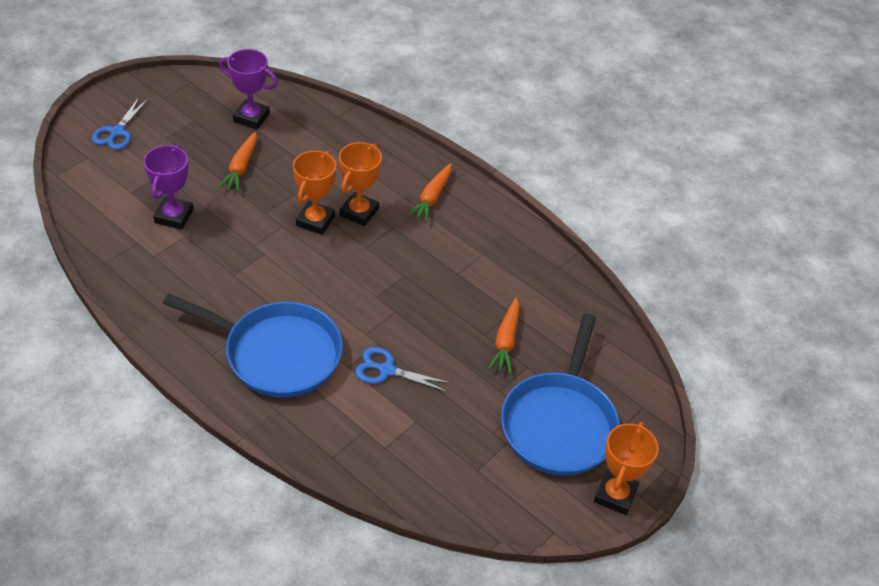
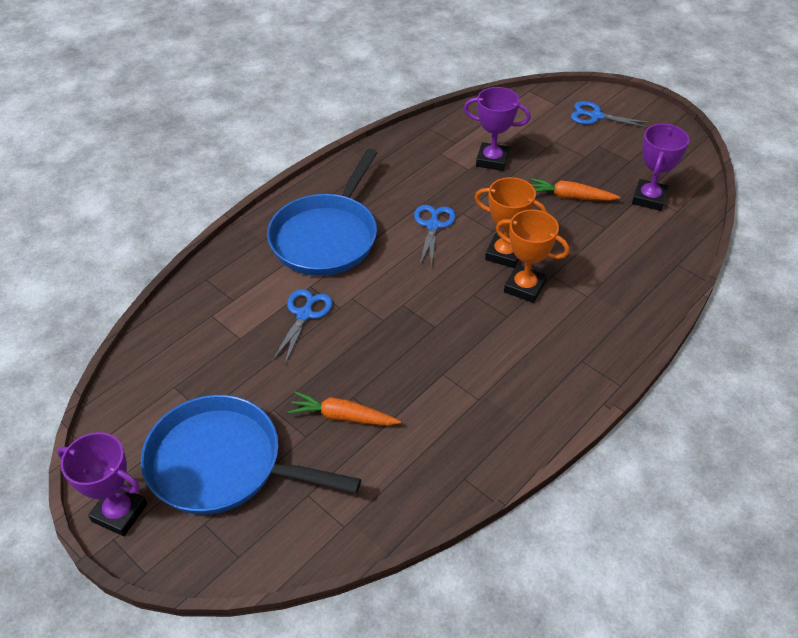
camera: 95 degrees right, 0 degrees up
(270, 269) = (433, 225): none -> blue scissors
(432, 198) = (562, 350): orange carrot -> none
(615, 495) = (119, 513): orange trophy -> purple trophy

